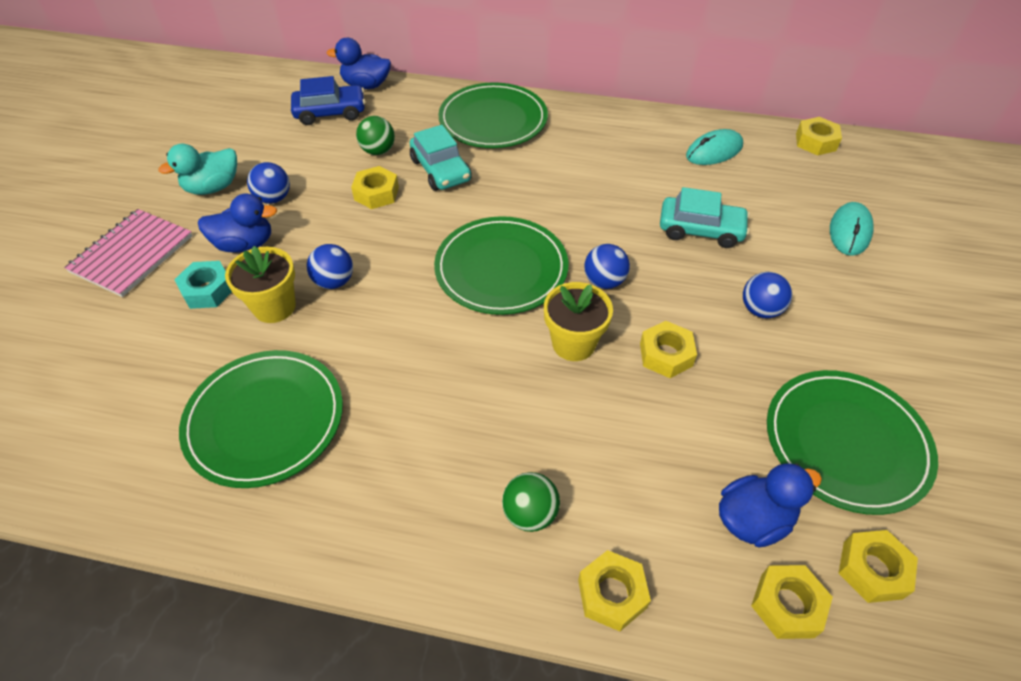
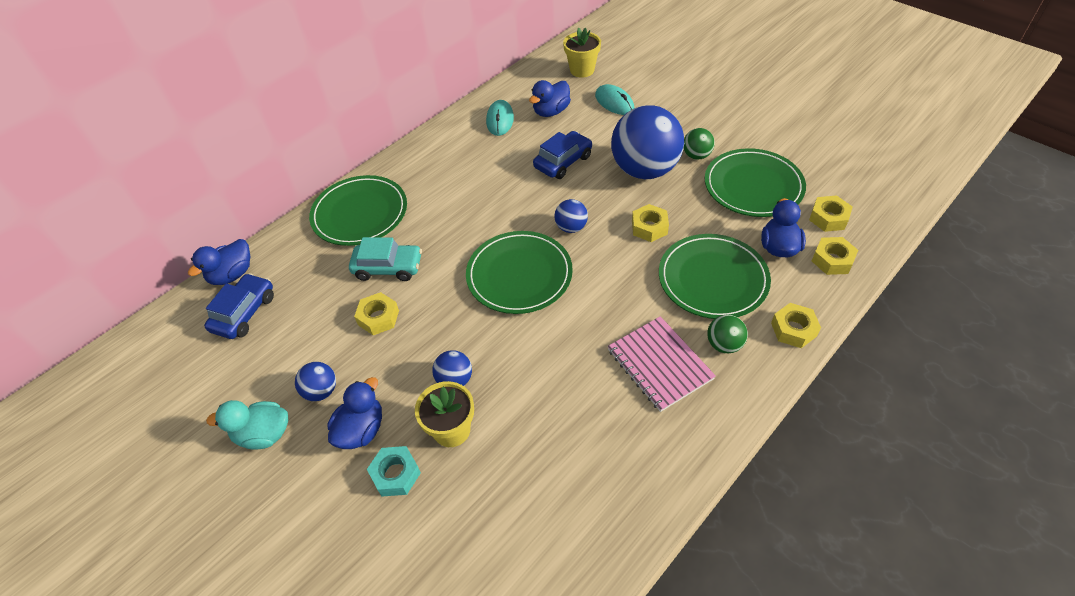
camera: 55 degrees left, 0 degrees up
(132, 254) = (299, 527): pink notebook -> pink notebook (659, 364)
(213, 187) = (264, 434): turquoise duck -> turquoise duck turned 90 degrees clockwise
(265, 420) = (563, 471): green plate -> green plate (712, 279)
(378, 151) = (328, 298): green ball -> green ball (696, 155)
(573, 343) = (611, 266): yellow flower pot -> yellow flower pot (582, 70)
(700, 230) = (563, 162): turquoise car -> blue car
(760, 310) = (644, 170): blue ball -> blue ball, size x2.25
(771, 184) = (551, 111): none -> blue duck
(815, 142) = (532, 74): yellow nut -> none

